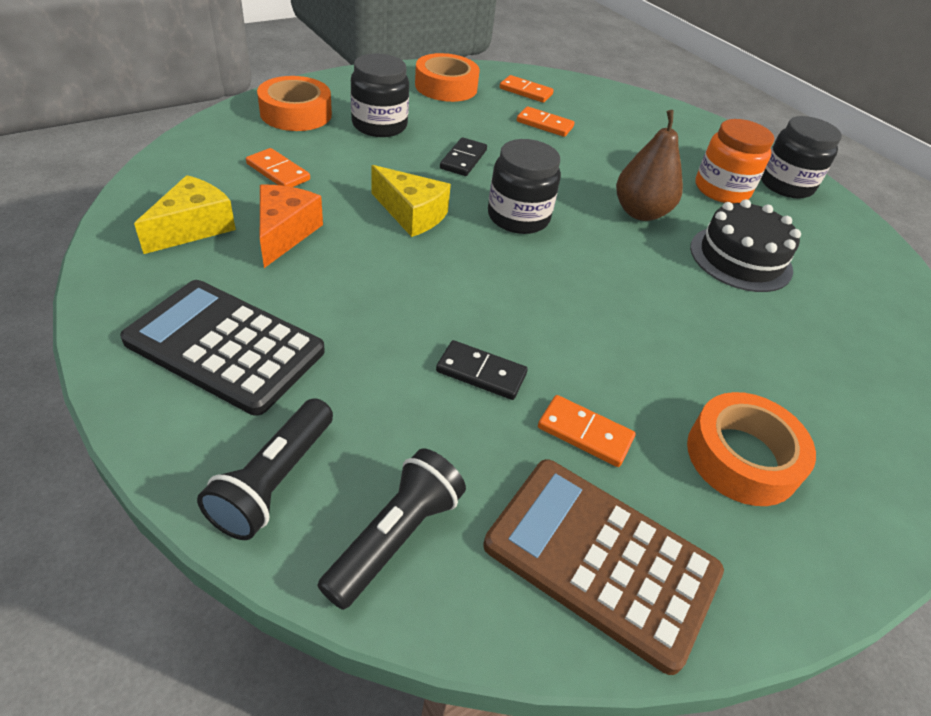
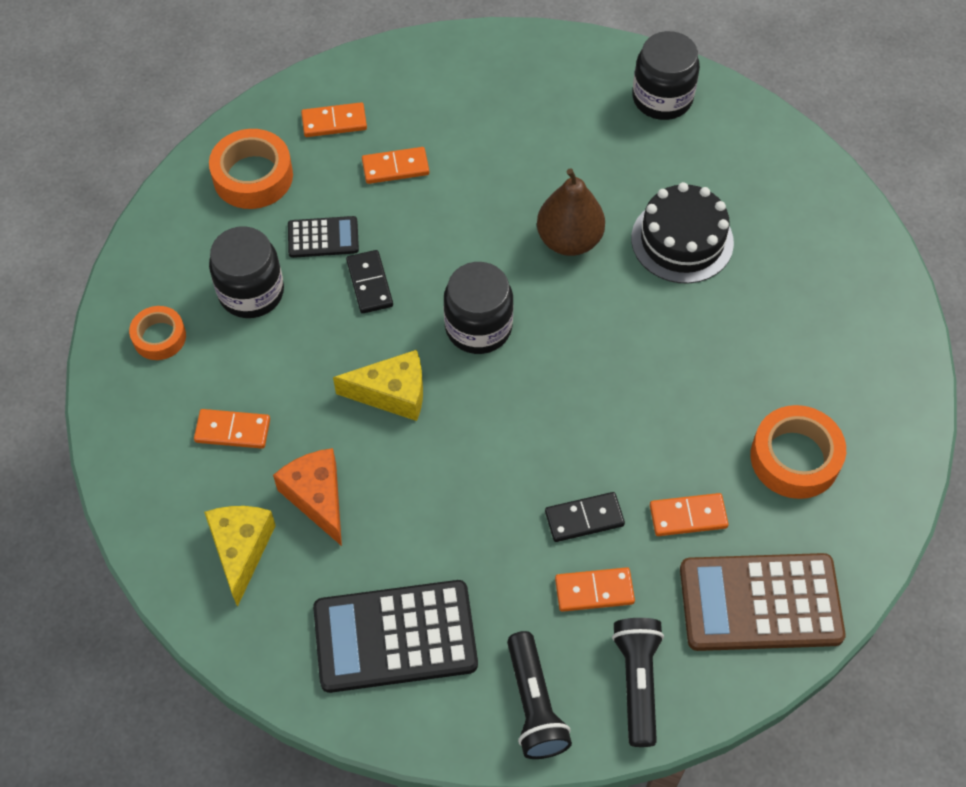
camera: 30 degrees left, 15 degrees up
(296, 113) = (159, 337): orange tape -> orange tape, size x0.62
(434, 430) = (594, 591): none -> orange domino
(458, 127) = (323, 237): none -> black calculator
(721, 189) = (614, 150): orange jar -> none

